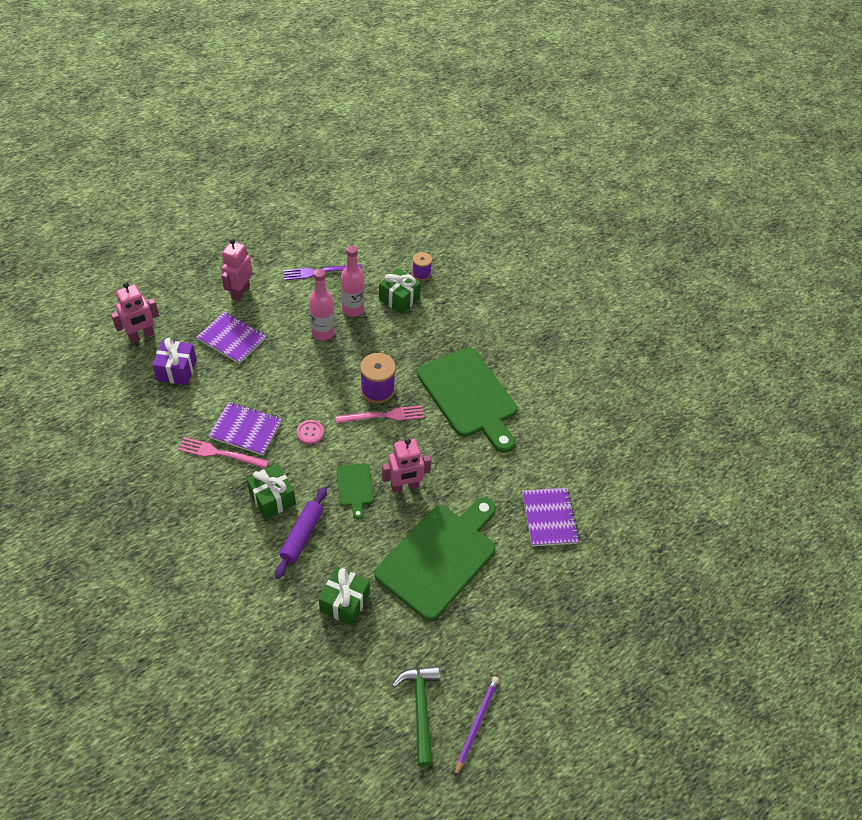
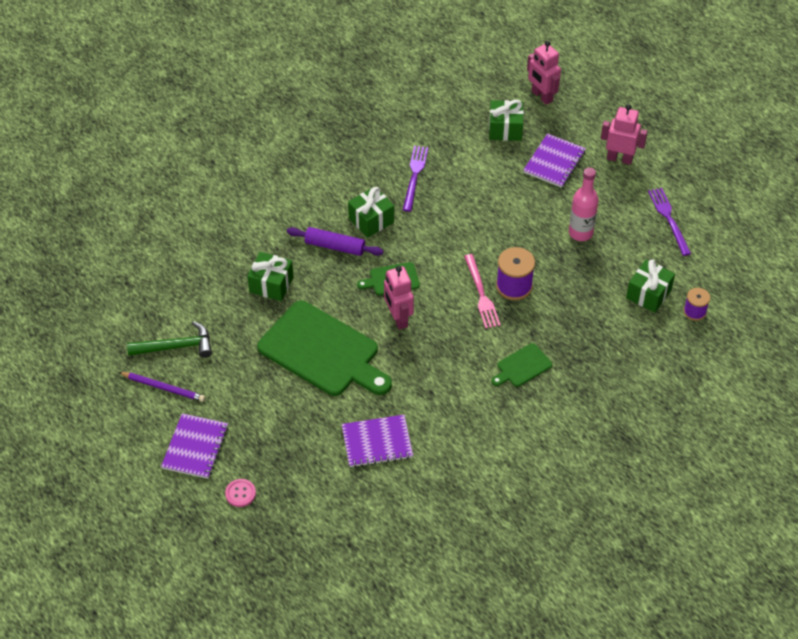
camera: 90 degrees right, 0 degrees up
(177, 370) = (505, 129): purple gift -> green gift
(220, 453) = (414, 176): pink fork -> purple fork
(246, 430) = (444, 190): purple notebook -> purple notebook (195, 447)
(310, 432) = (450, 238): pink button -> pink button (240, 493)
(353, 309) = (621, 254): pink bottle -> none
(469, 396) = (522, 366): green cutting board -> green cutting board, size x0.45

